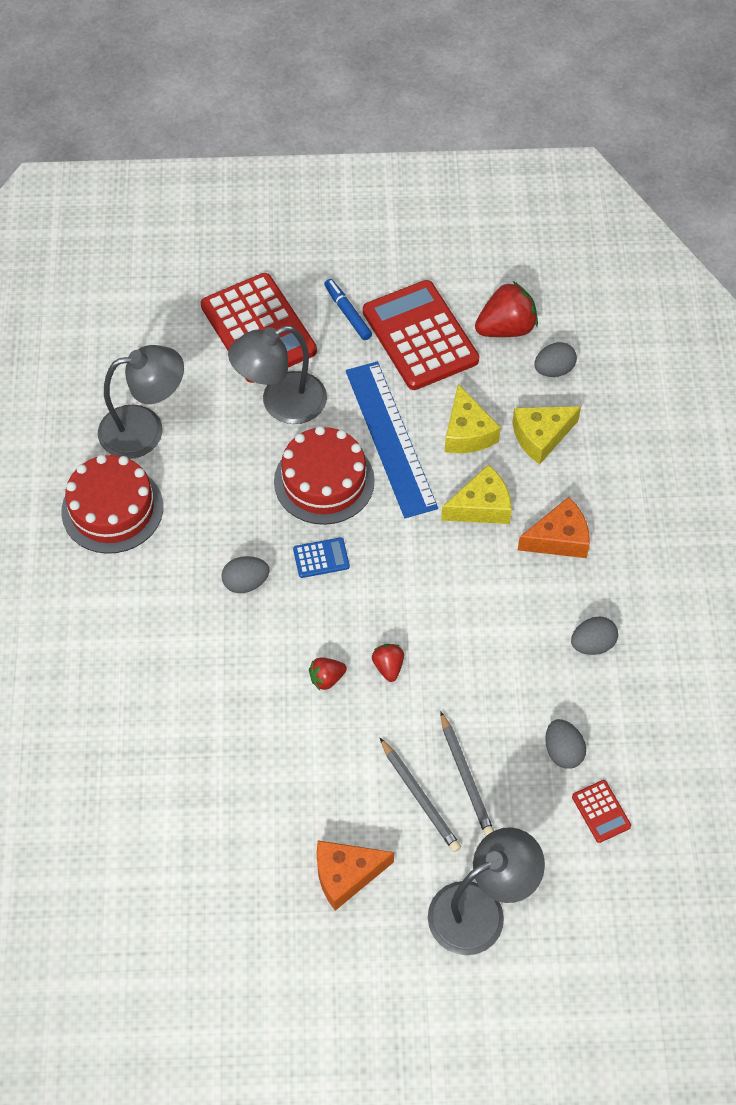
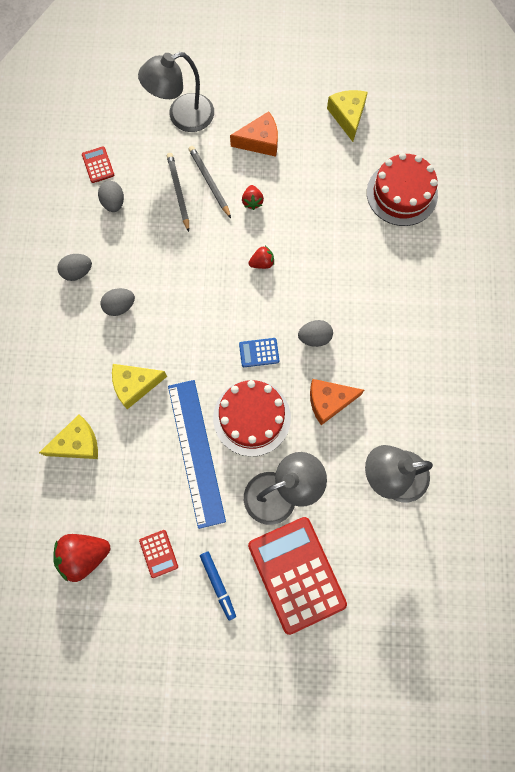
camera: 175 degrees left, 15 degrees up
(112, 509) = (414, 407): red cake -> red cake (402, 193)
(388, 667) = (219, 267): red strawberry -> red strawberry (252, 202)
(420, 336) = (158, 553): red calculator -> red calculator, size x0.42
(467, 432) = (135, 452): yellow cheese -> yellow cheese (348, 116)
(554, 370) = (53, 507): grey egg -> grey egg (120, 306)
(559, 538) = (83, 354): orange cheese -> orange cheese (329, 401)

